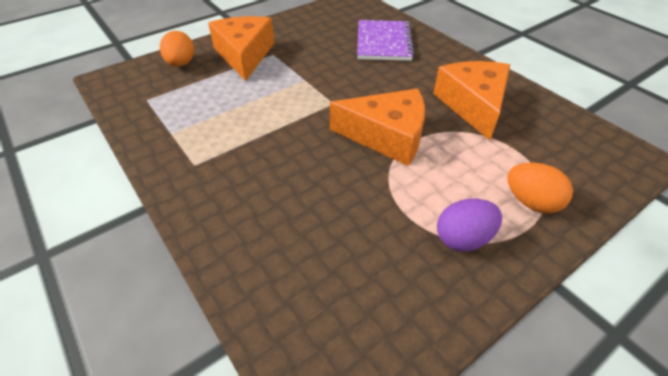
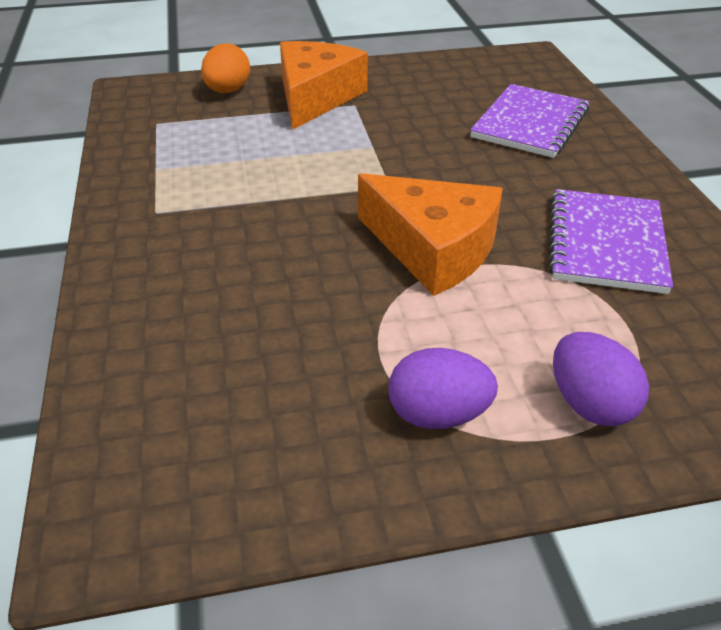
camera: 25 degrees right, 5 degrees down
(473, 105) = (606, 243): orange cheese -> purple notebook
(531, 202) = (589, 404): orange egg -> purple egg

